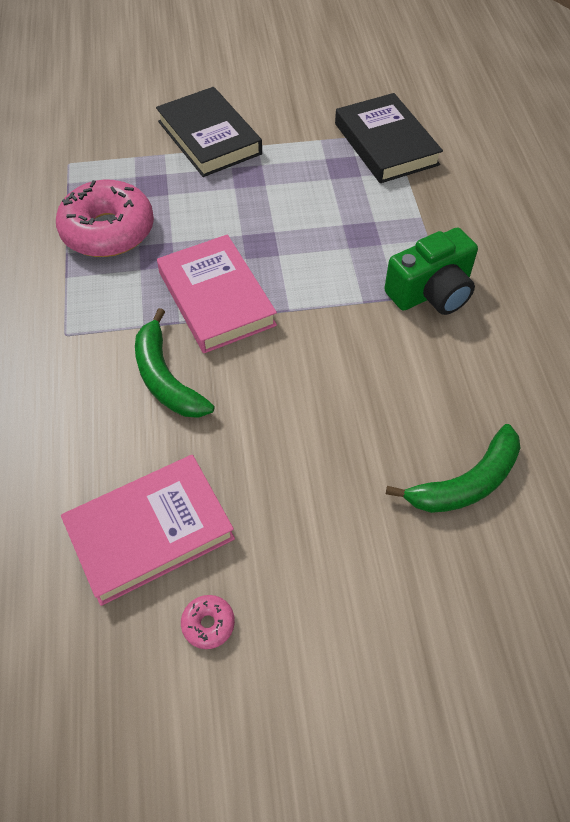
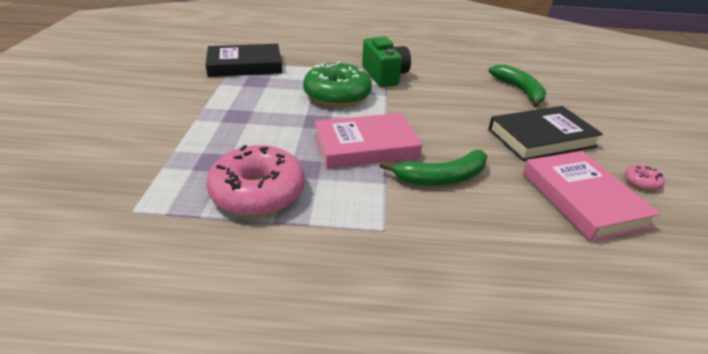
camera: 80 degrees left, 20 degrees down
(209, 137) = (173, 126): black book -> black book (541, 138)
(339, 250) = (337, 95): none -> green donut

